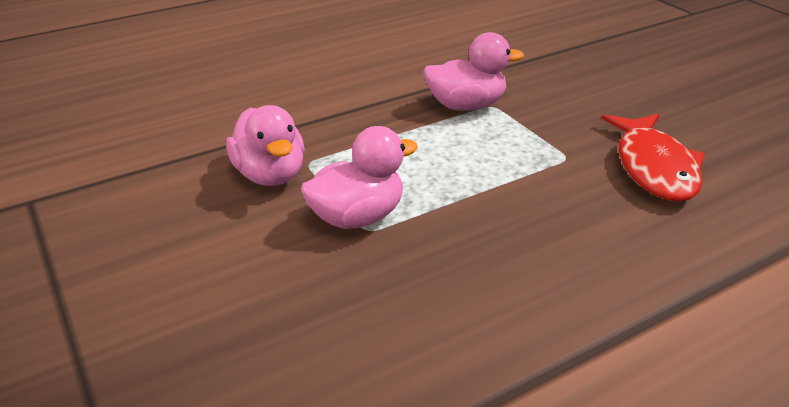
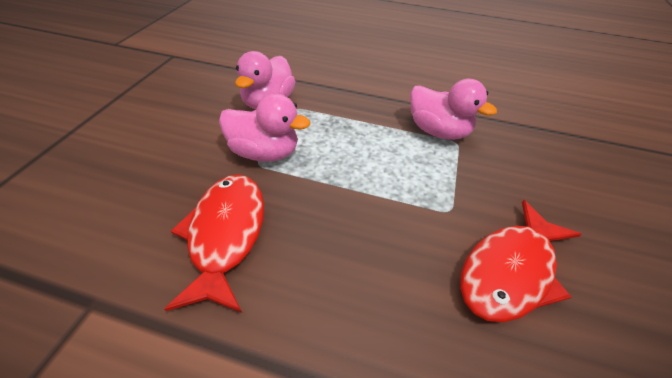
camera: 45 degrees right, 10 degrees up
(451, 295) = (226, 235): none -> red fish

